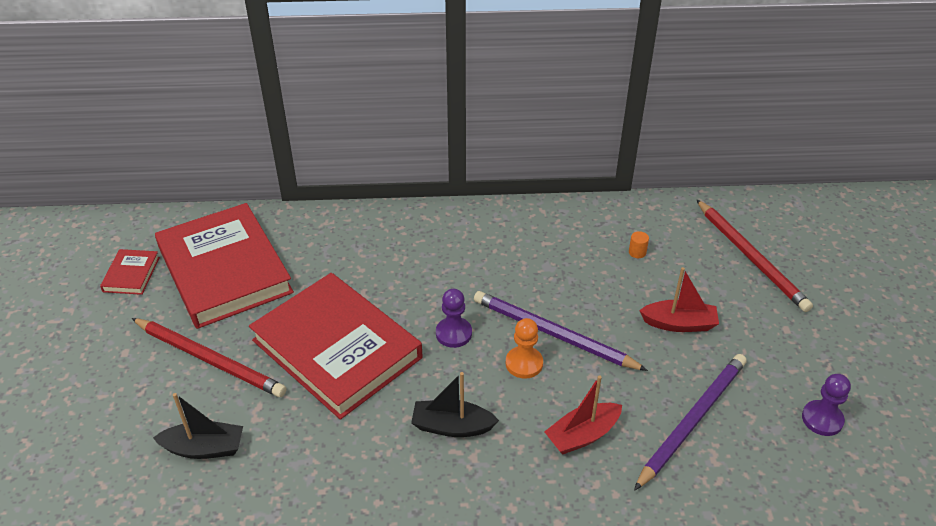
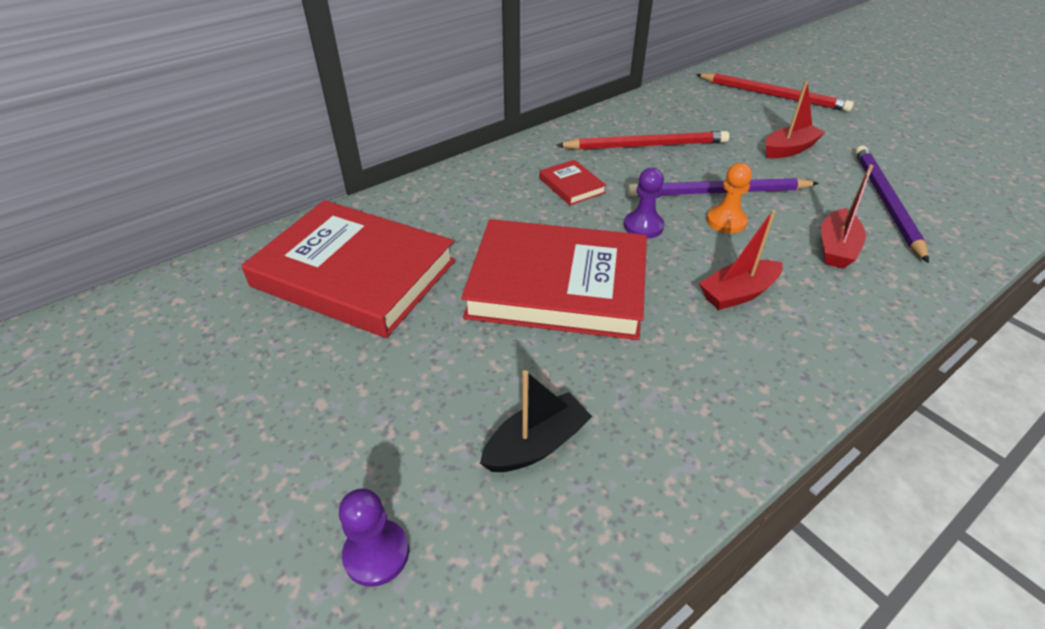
camera: 35 degrees left, 0 degrees up
(131, 274) = (240, 325): red book -> red book (571, 185)
(209, 359) = (435, 358): red pencil -> red pencil (645, 145)
(452, 426) = (738, 293): black boat -> red boat
(637, 252) = (699, 119): orange cylinder -> none
(822, 419) = (949, 165): purple pawn -> purple pawn (376, 554)

